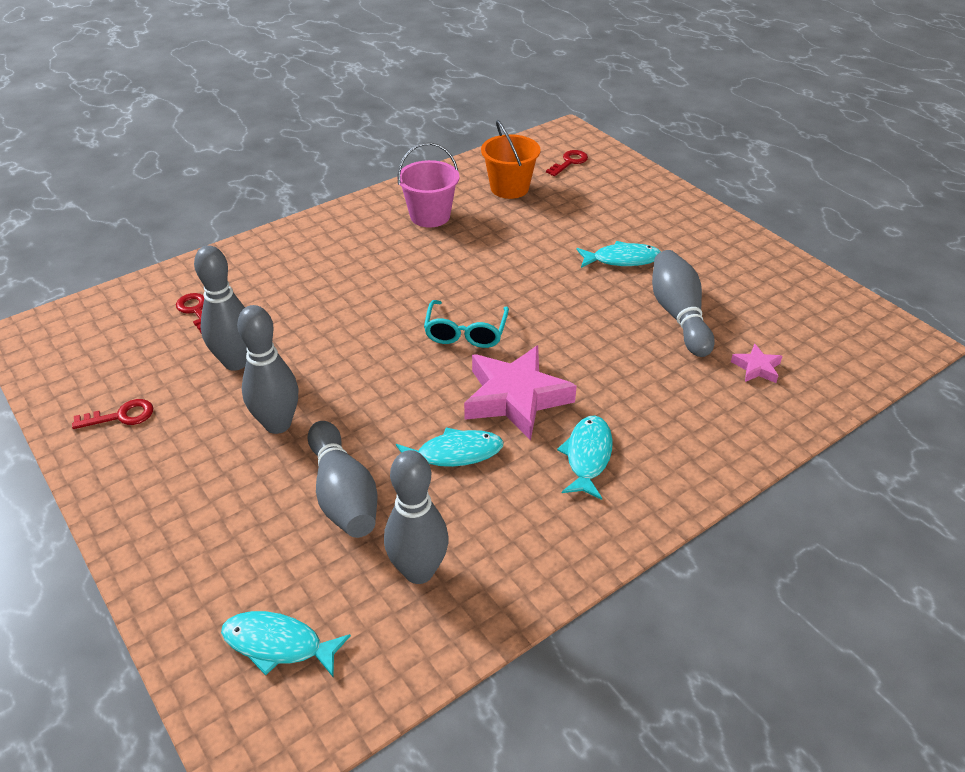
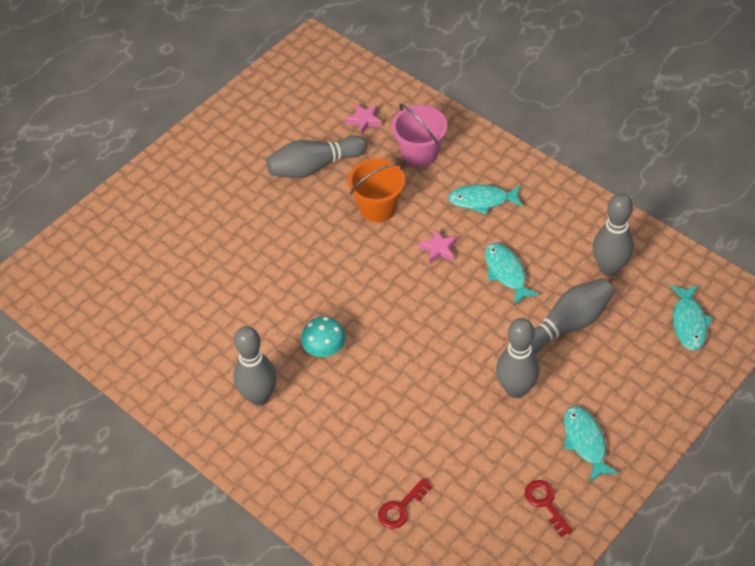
camera: 100 degrees left, 10 degrees up
(236, 362) = (457, 446): grey bowling pin -> grey bowling pin (259, 396)
(410, 288) = (324, 349): none -> turquoise mushroom
(430, 216) = (205, 363): pink bucket -> pink bucket (420, 153)
(465, 333) = (373, 295): turquoise glasses -> none
(509, 188) = (142, 309): orange bucket -> orange bucket (378, 207)
(515, 398) = (438, 249): pink star -> pink star, size x0.46
(569, 162) = (84, 270): red key -> none
(622, 259) = (247, 209): turquoise fish -> turquoise fish (585, 442)

